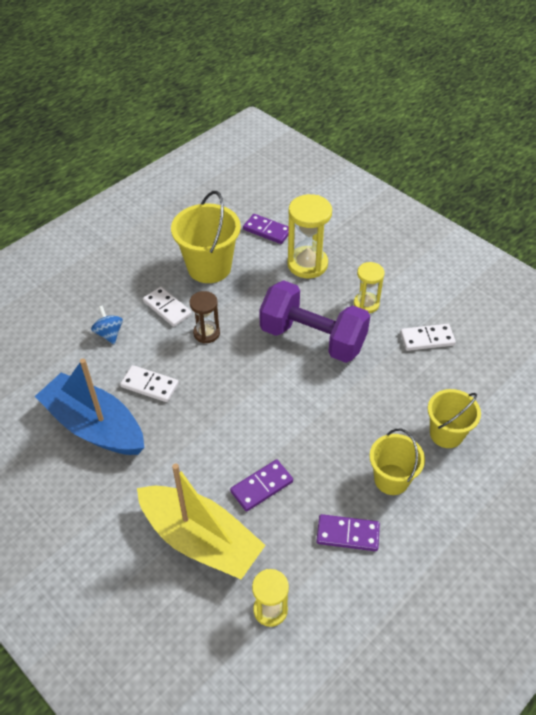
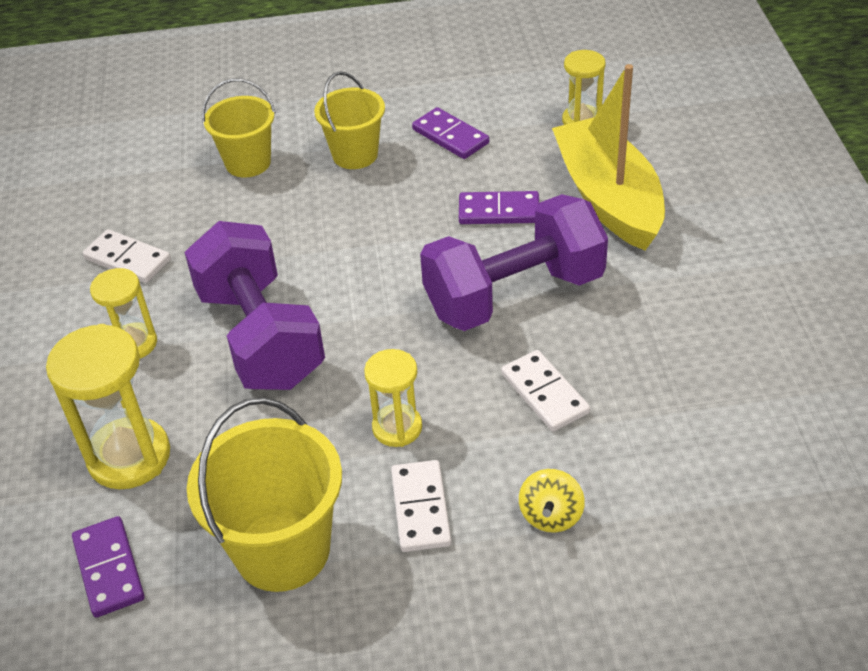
camera: 140 degrees left, 5 degrees down
(94, 426) = (662, 377): blue boat -> none
(109, 333) = (551, 515): blue spinning top -> yellow spinning top
(206, 333) = (397, 427): brown hourglass -> yellow hourglass
(207, 432) = (514, 294): none -> purple dumbbell

